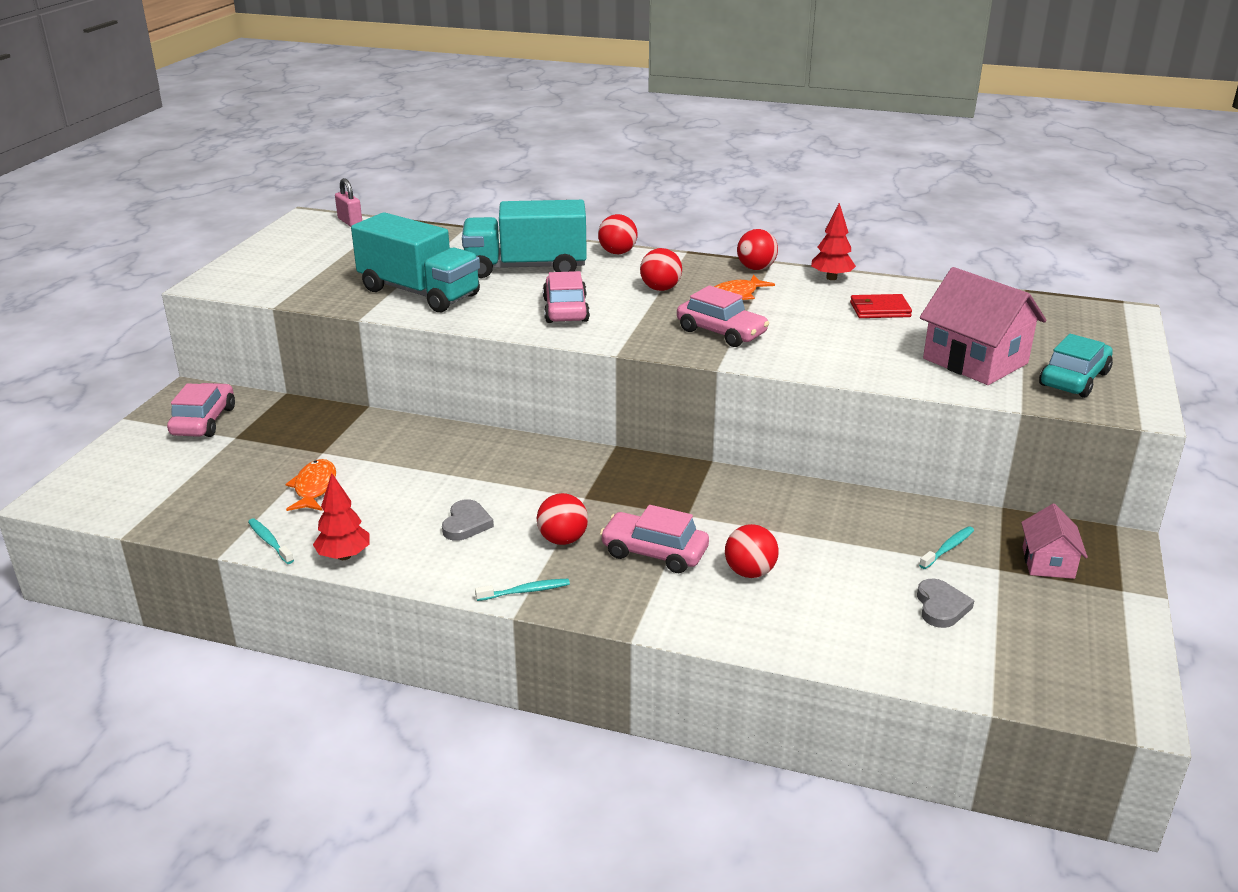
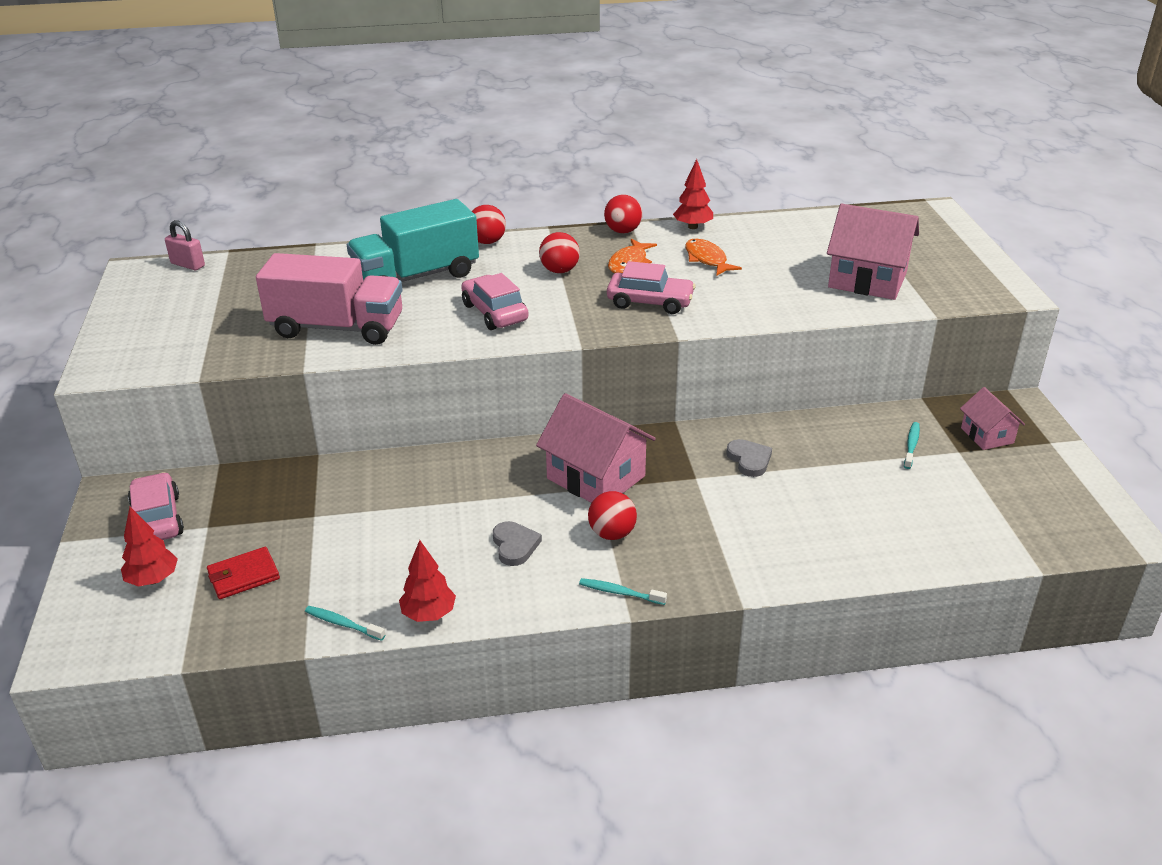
camera: 25 degrees left, 5 degrees up
(161, 464) = (153, 579): none -> red tree
(314, 488) = (338, 555): orange fish -> orange fish (707, 259)
(419, 293) = (337, 328): turquoise truck -> pink truck
(525, 591) = (620, 593): turquoise toothbrush -> turquoise toothbrush turned 120 degrees counterclockwise
(591, 488) = (596, 477): none -> pink house
(654, 553) = (697, 521): pink car -> none
(750, 572) = (785, 514): red ball -> none
(879, 310) = (757, 249): red wallet -> red wallet (243, 576)
(941, 606) = (944, 497): grey heart -> grey heart (749, 460)
(1074, 379) = (948, 278): turquoise car -> none

